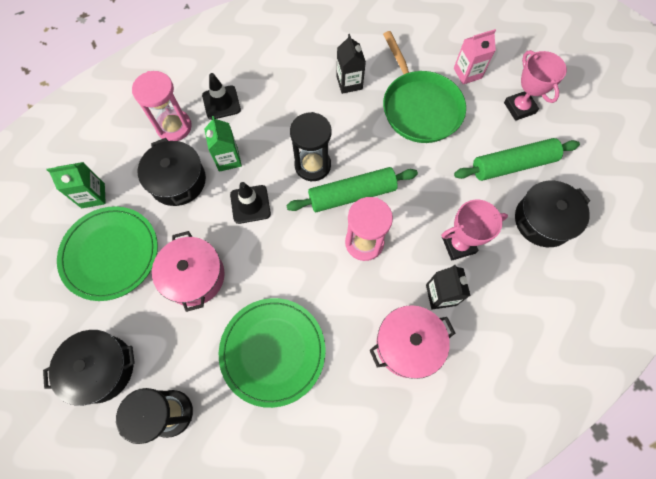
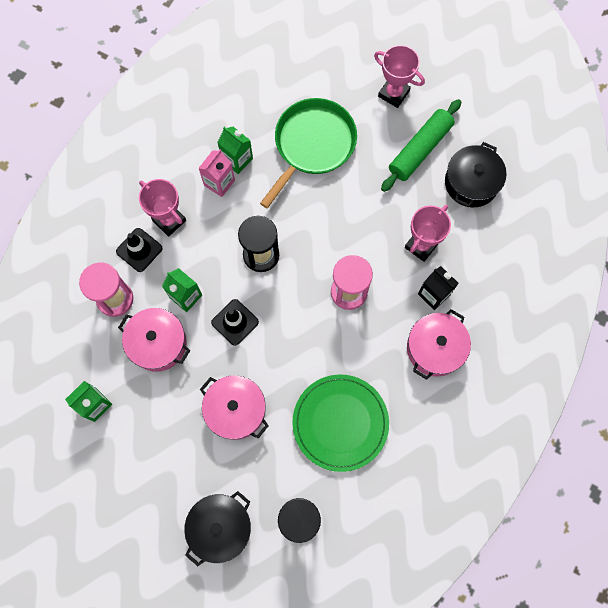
camera: 35 degrees left, 5 degrees up
(110, 254) = (152, 440): green plate -> none
(178, 181) = (158, 343): black pot -> pink pot
(261, 95) = (169, 220): none -> pink trophy
(349, 83) = (237, 159): black carton -> green carton
(352, 195) = (311, 259): green rolling pin -> none
(419, 107) = (312, 145): green pan -> green pan turned 90 degrees counterclockwise
(467, 73) = (331, 87): pink carton -> pink carton (219, 182)

